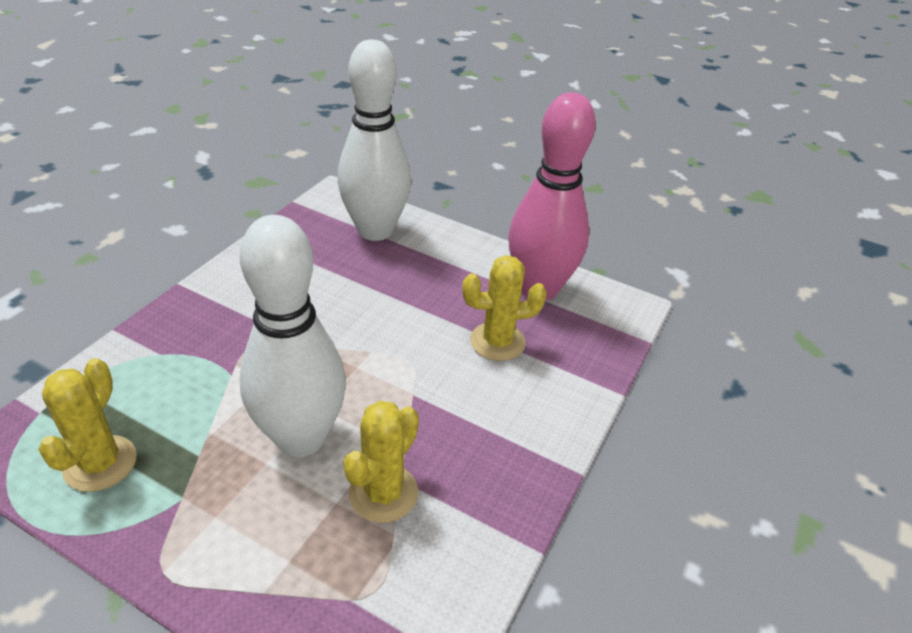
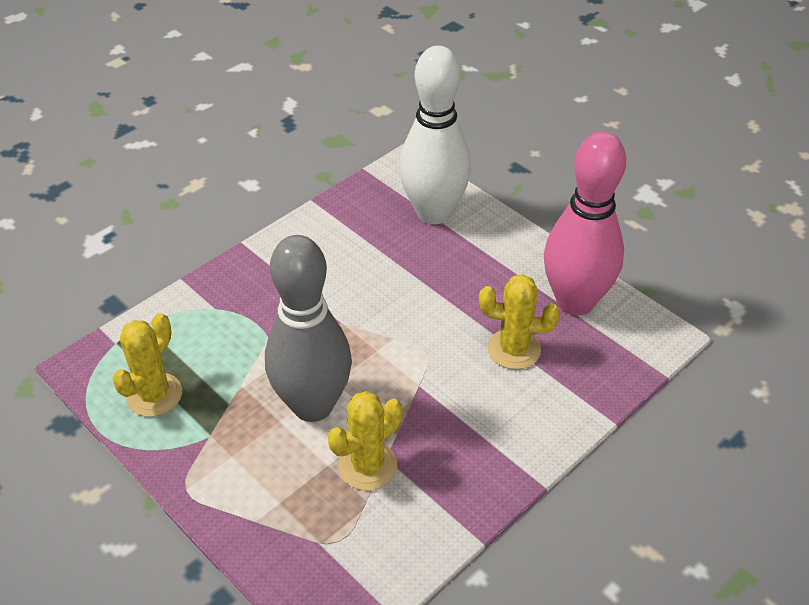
camera: 20 degrees right, 5 degrees up
(301, 438) = (313, 405): white bowling pin -> grey bowling pin

